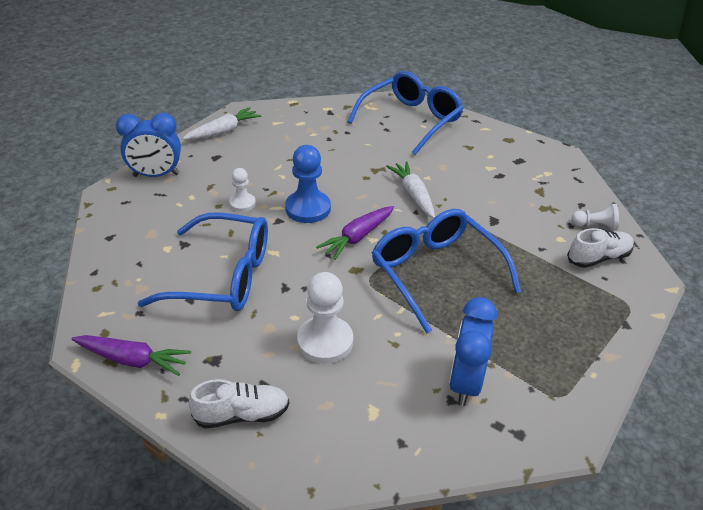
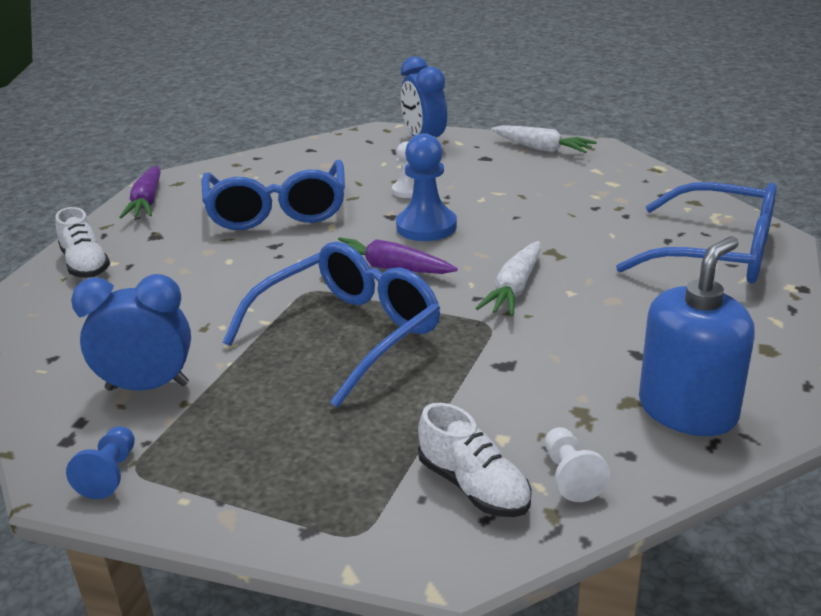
camera: 75 degrees right, 10 degrees down
(325, 341) = (195, 284): white pawn -> none
(413, 195) = (514, 289): white carrot -> white carrot turned 150 degrees clockwise
(551, 177) = (687, 410): none -> blue soap dispenser
(563, 409) = (110, 474): none -> blue pawn

